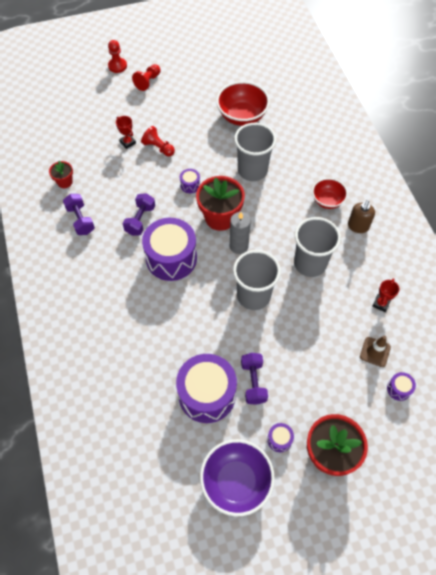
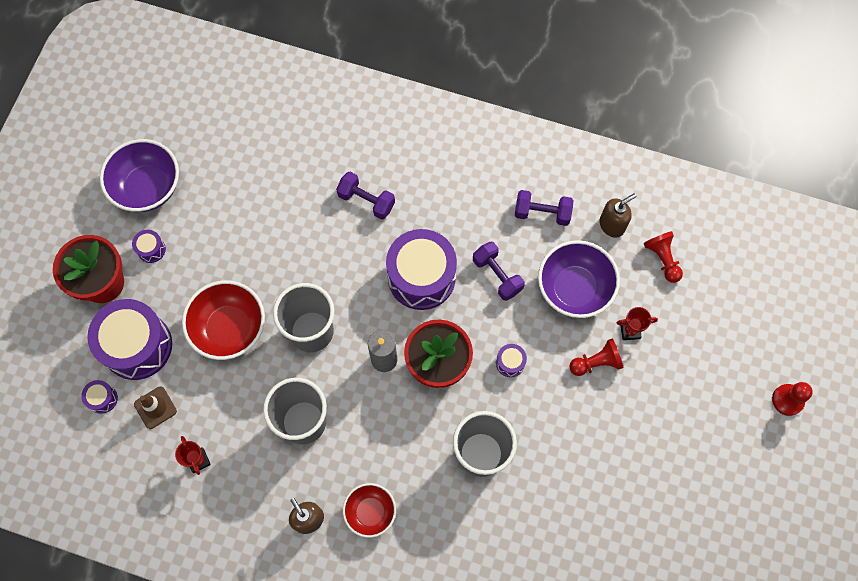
camera: 125 degrees right, 10 degrees up
(65, 182) = (612, 225): red flower pot -> brown soap dispenser
(120, 179) = (574, 289): none -> purple bowl
(148, 82) = (729, 422): red pawn -> red pawn (662, 259)
(207, 394) = (244, 215): purple drum -> purple drum (137, 346)
(242, 116) = (581, 506): red bowl -> red bowl (229, 328)
(253, 382) = (221, 265): purple dumbbell -> purple dumbbell (366, 201)

